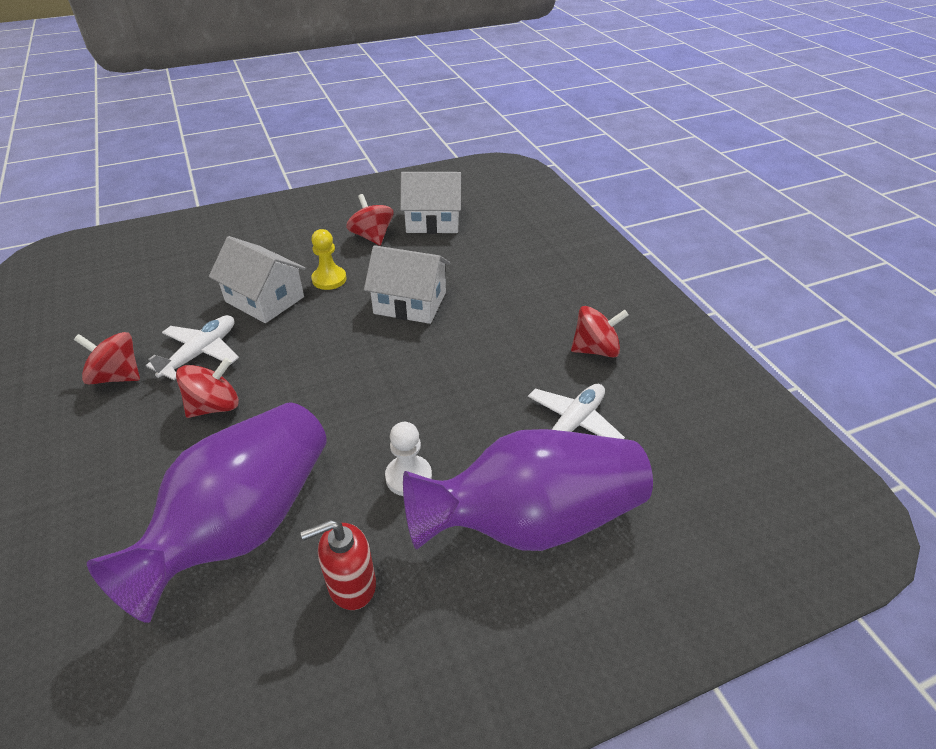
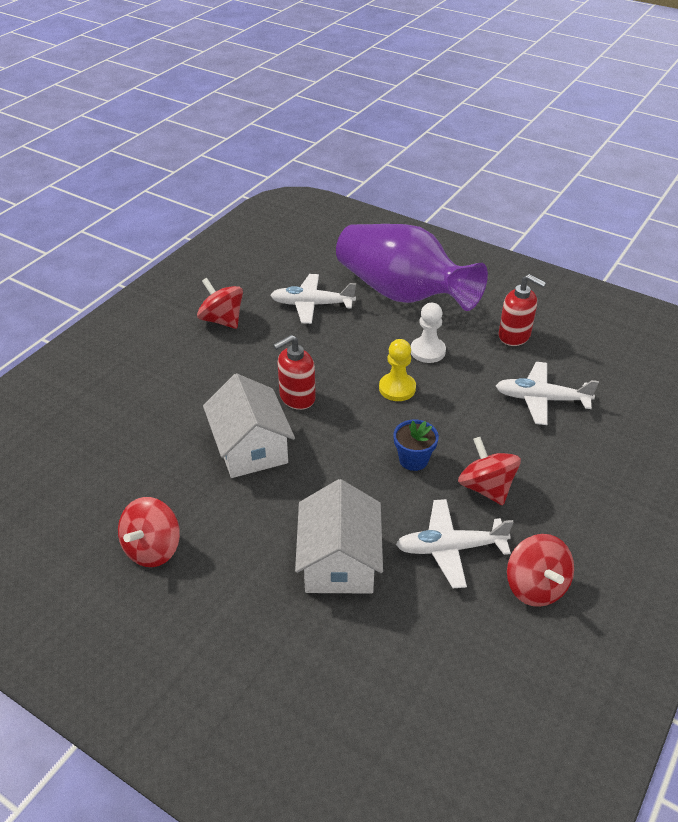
camera: 125 degrees left, 0 degrees up
(215, 406) = (486, 487): red spinning top -> red spinning top turned 45 degrees clockwise
(242, 526) = (541, 399): purple vase -> white plane
(294, 380) = (413, 460): none -> blue flower pot
(329, 279) = (263, 531): yellow pawn -> yellow pawn (397, 388)
(433, 221) = (80, 513): white house -> none
(438, 349) = (297, 397): none -> red soap dispenser

